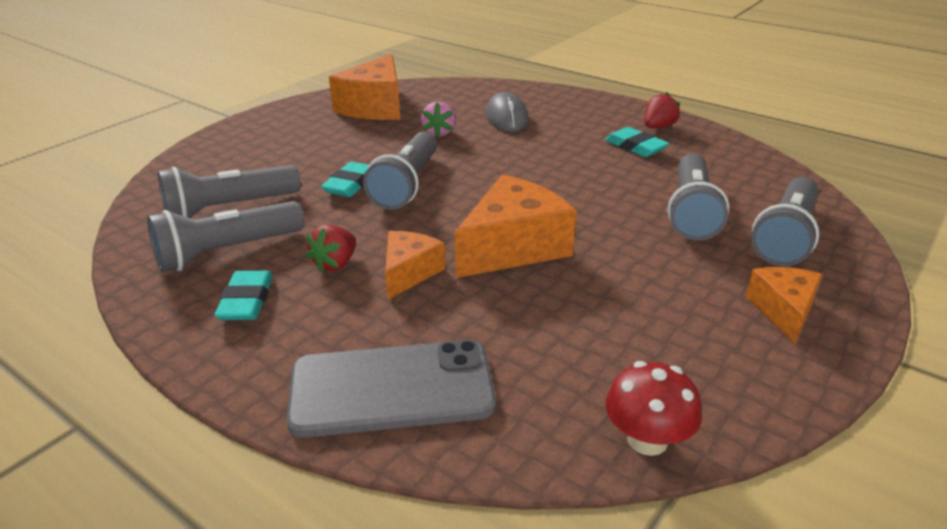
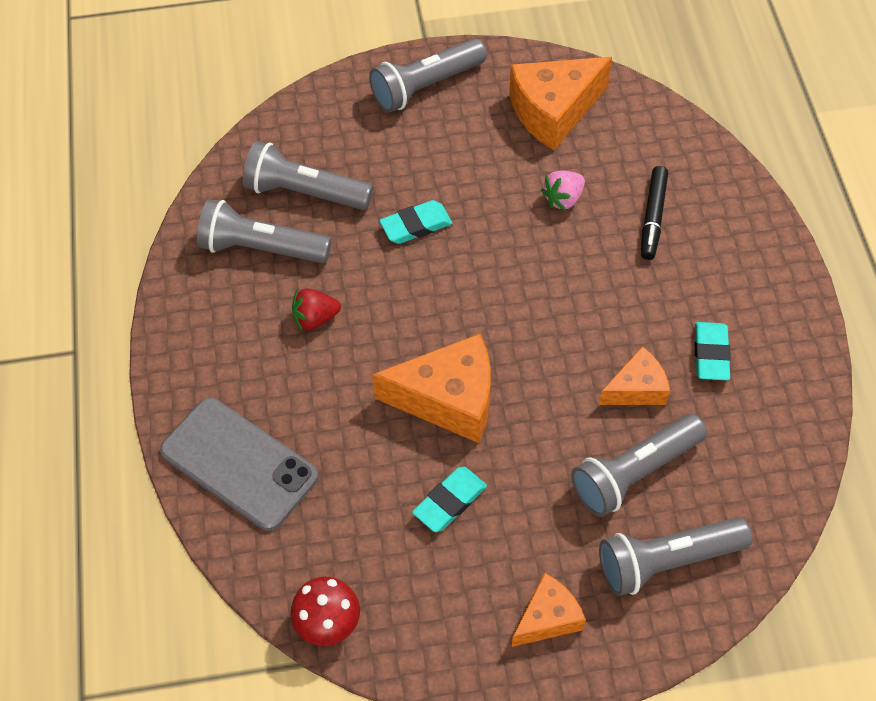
camera: 45 degrees right, 25 degrees up
(246, 301) = (231, 314): turquoise eraser -> turquoise eraser (450, 502)
(407, 185) = (456, 259): grey flashlight -> grey flashlight (426, 86)
(409, 273) = (351, 368): orange cheese -> orange cheese (637, 389)
(506, 117) = (652, 217): grey mouse -> black marker
(658, 127) = (776, 341): red strawberry -> none

